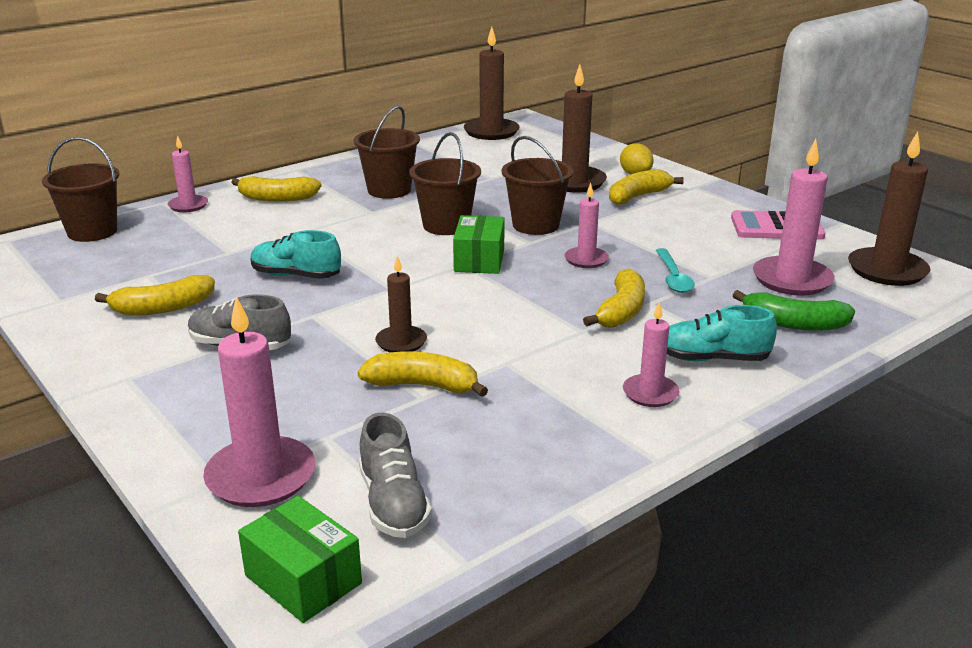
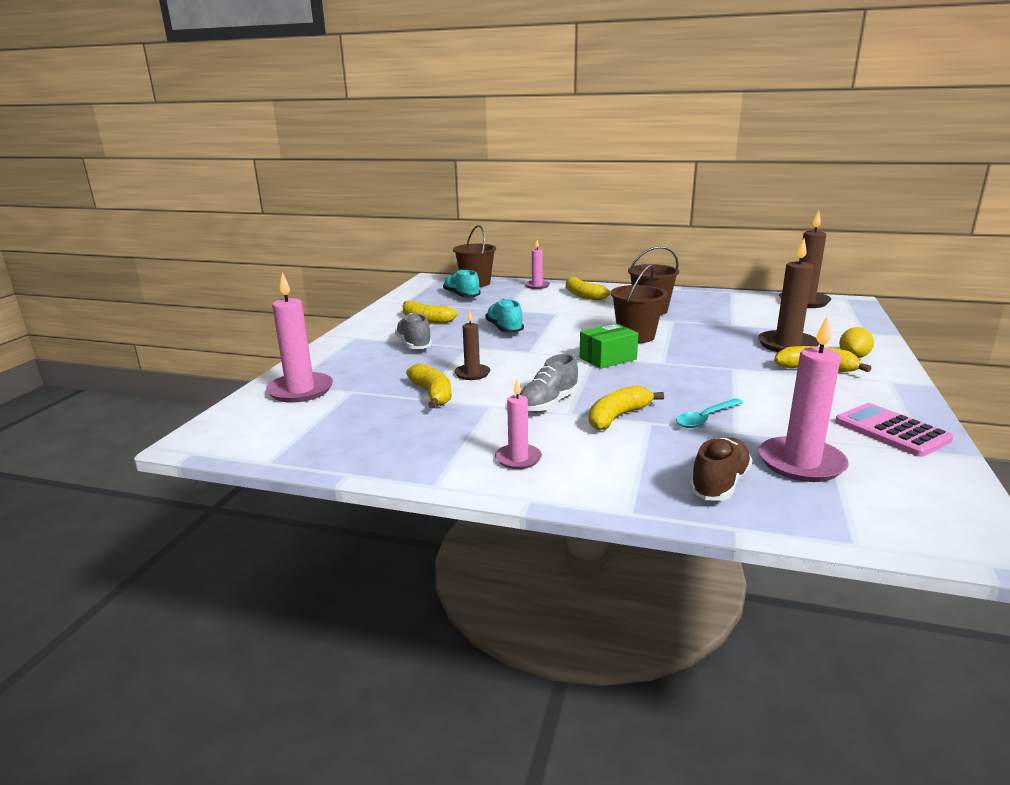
camera: 55 degrees right, 5 degrees down
(303, 579) = (223, 428): green box -> none
(393, 503) = (306, 426): grey shoe -> grey shoe (548, 404)
(535, 225) = (691, 356): brown bucket -> none
(586, 260) = (672, 384): pink candle -> none
(621, 311) = (618, 417): yellow banana -> yellow banana turned 150 degrees clockwise
(713, 359) = (603, 467): turquoise shoe -> turquoise shoe (461, 296)
(793, 324) = (719, 484): green banana -> brown shoe
(887, 270) = (924, 503): brown candle -> none

